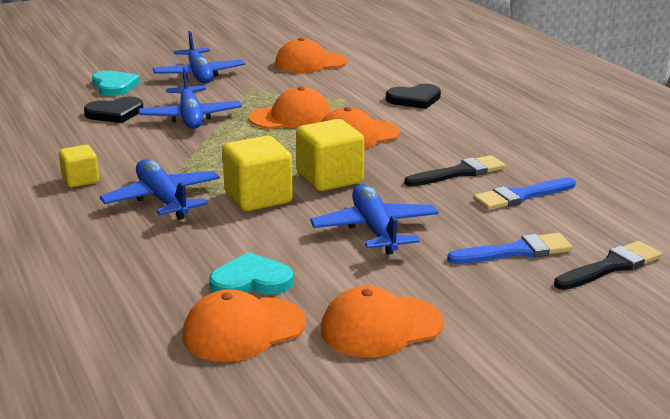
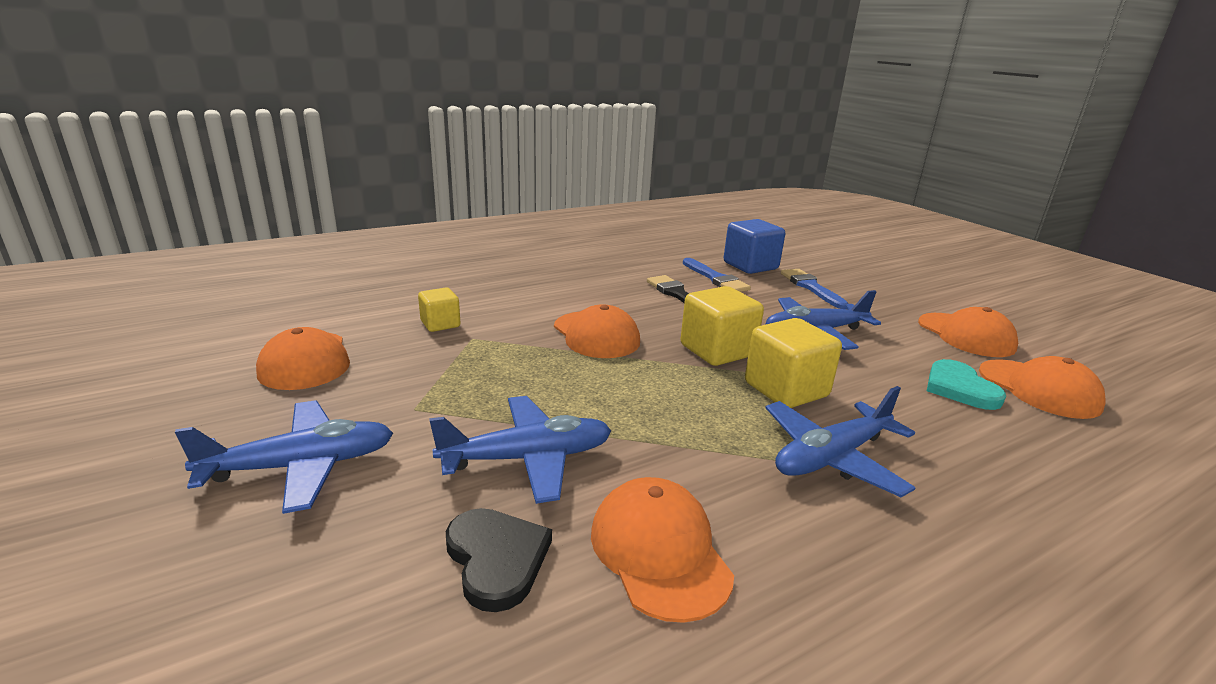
camera: 95 degrees left, 0 degrees up
(80, 180) = (816, 553): yellow cube -> yellow cube (440, 324)
(114, 86) = (312, 589): turquoise heart -> none
(291, 117) = (534, 373): orange cap -> orange cap (659, 551)
(414, 99) = (484, 303): black heart -> none
(582, 222) = (750, 266): none -> blue cube
(611, 266) = (810, 265): black brush -> none

